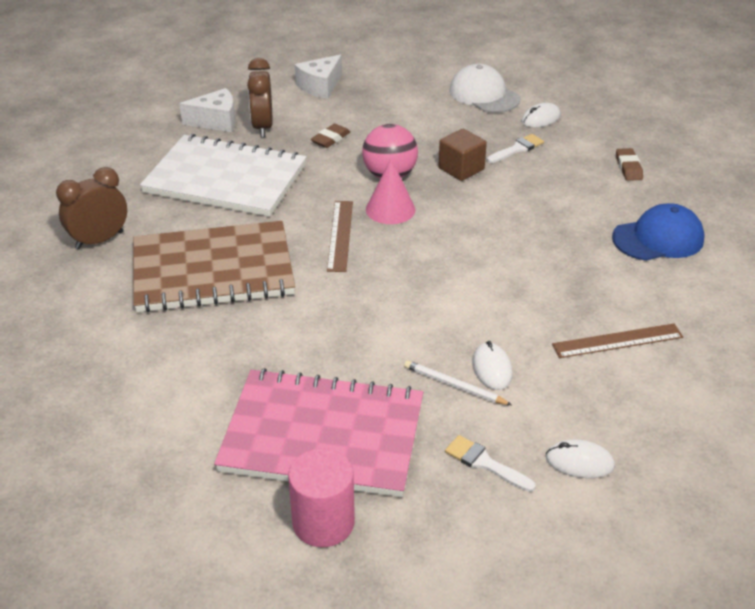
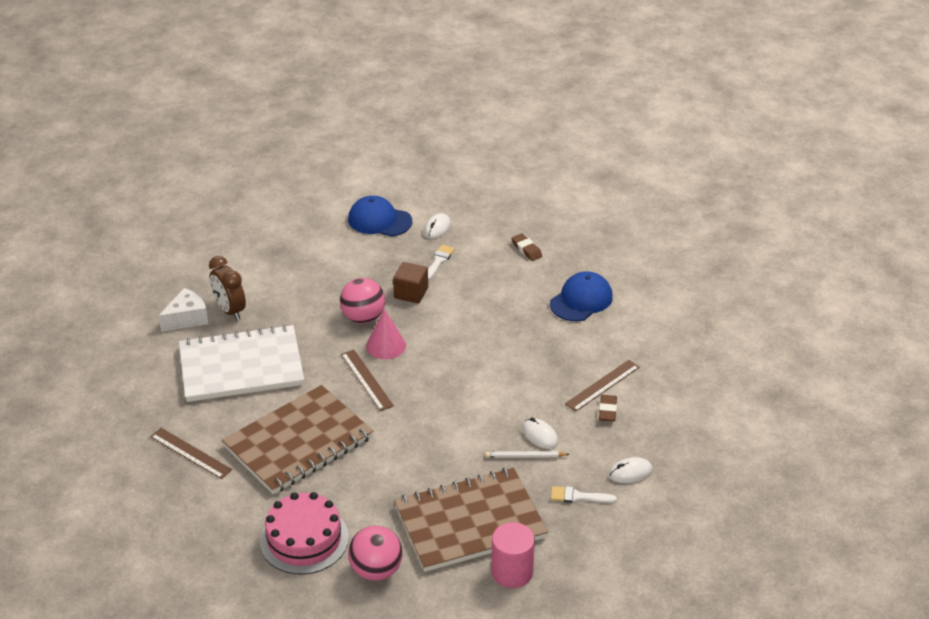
camera: 30 degrees left, 0 degrees up
(99, 240) = (190, 453): brown clock -> brown ruler
(123, 374) = (304, 539): none -> pink cake
(166, 444) = (376, 570): none -> pink ball
(320, 86) = (244, 256): white cheese -> none
(323, 436) = (470, 522): pink notebook -> brown notebook
(330, 139) = (293, 302): brown eraser -> brown eraser (607, 410)
(484, 95) = (379, 220): white cap -> blue cap

